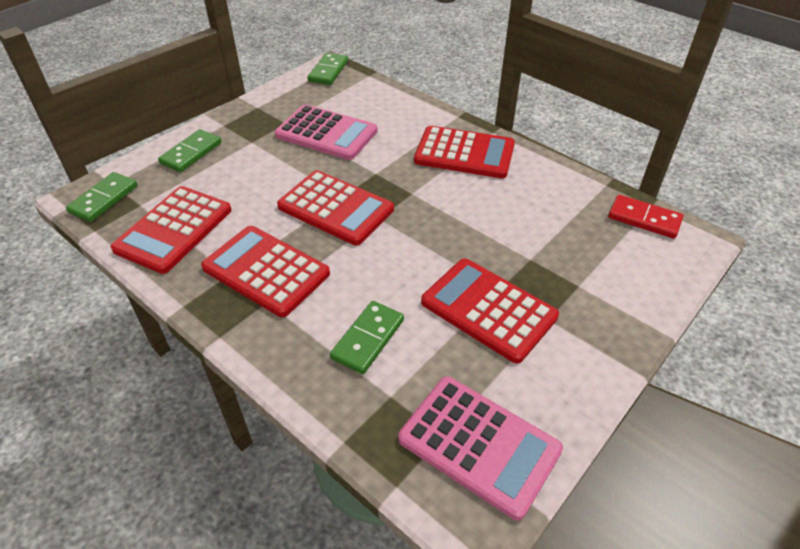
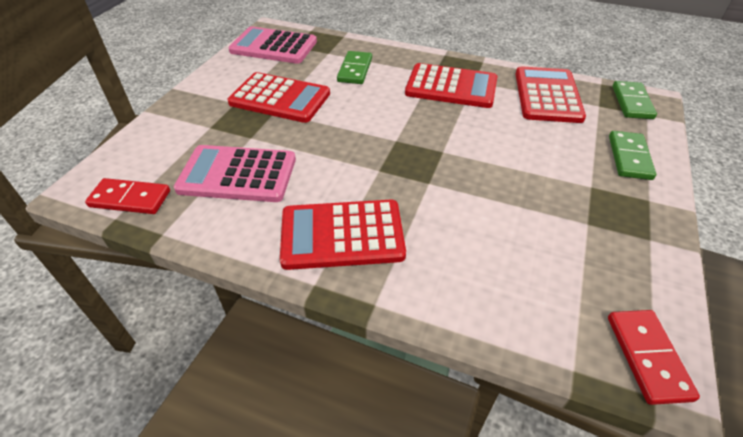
camera: 160 degrees right, 0 degrees up
(326, 133) = (524, 220): pink calculator -> pink calculator (237, 175)
(328, 71) = (647, 357): green domino -> red domino
(336, 208) = (439, 139): red calculator -> none

